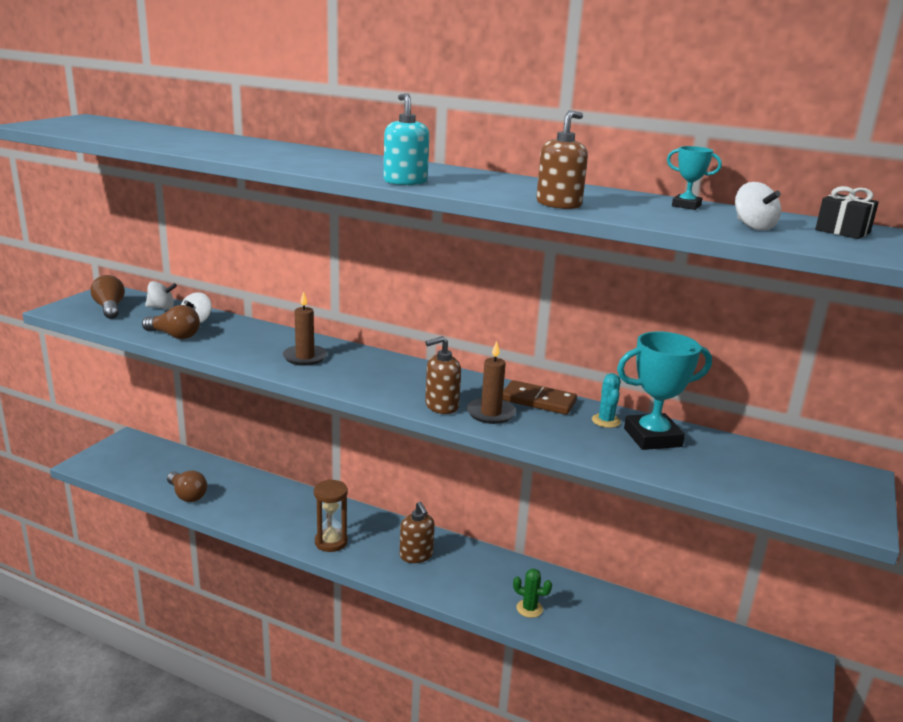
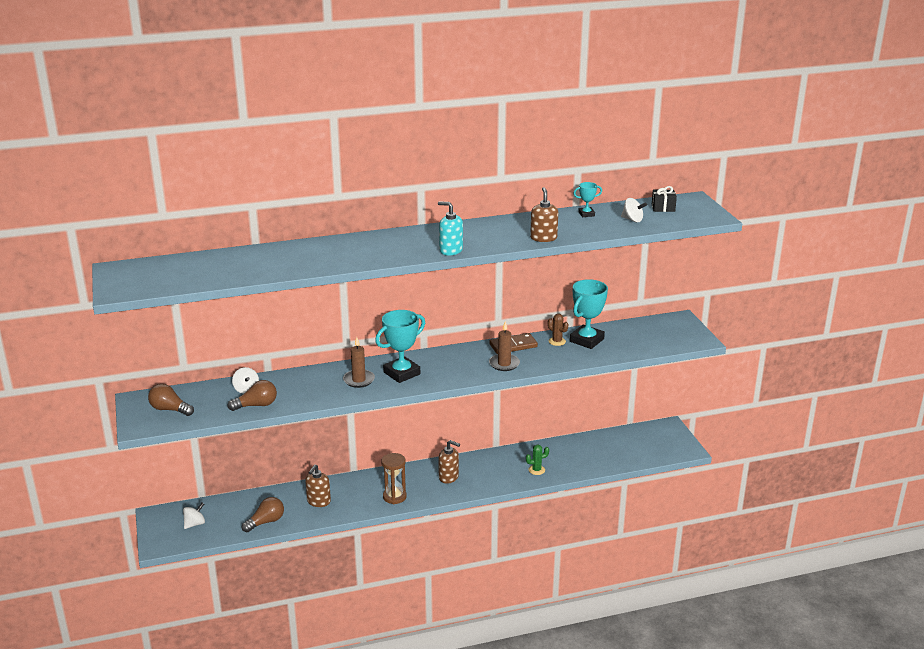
camera: 40 degrees left, 5 degrees up
(161, 308) = (201, 392): white spinning top -> white spinning top (195, 524)
(187, 495) = (266, 522): brown light bulb -> brown light bulb turned 45 degrees counterclockwise
(358, 370) = (402, 373): none -> turquoise trophy
(441, 406) = (476, 372): brown soap dispenser -> brown soap dispenser (318, 501)
(606, 421) = (557, 341): turquoise cactus -> brown cactus

